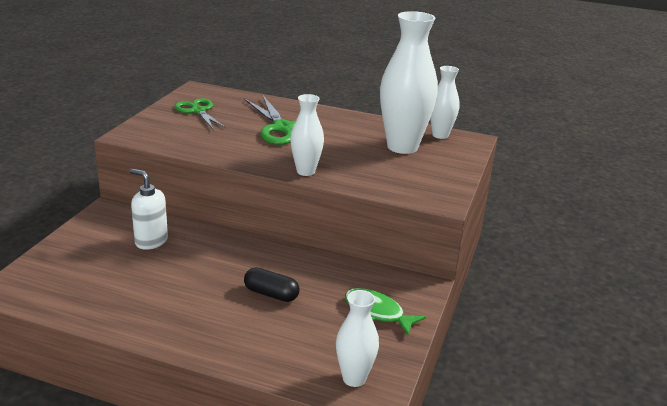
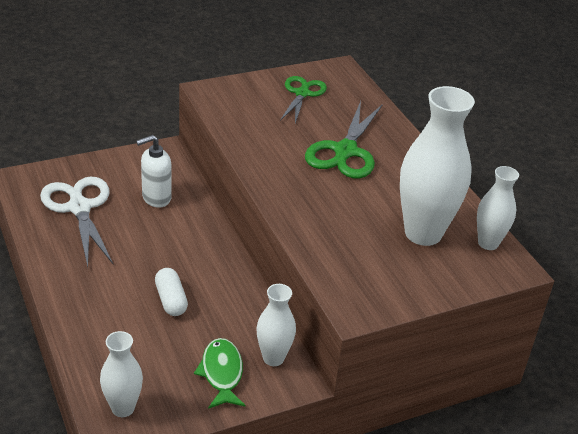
camera: 45 degrees right, 10 degrees up
(97, 280) = (79, 208): none -> white scissors
(151, 241) = (156, 198): white soap dispenser -> white soap dispenser turned 105 degrees counterclockwise
(271, 294) = (171, 300): black capsule -> white capsule
(306, 171) = (289, 206): white vase -> white vase (273, 358)

